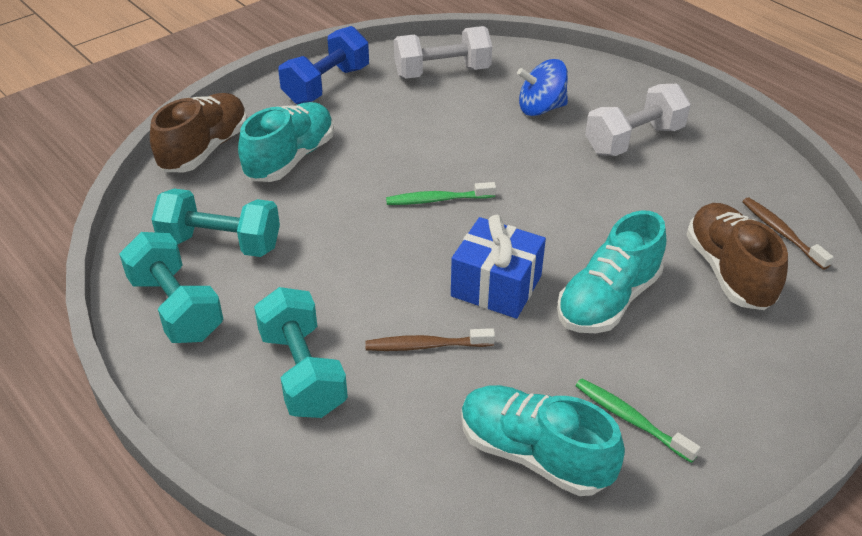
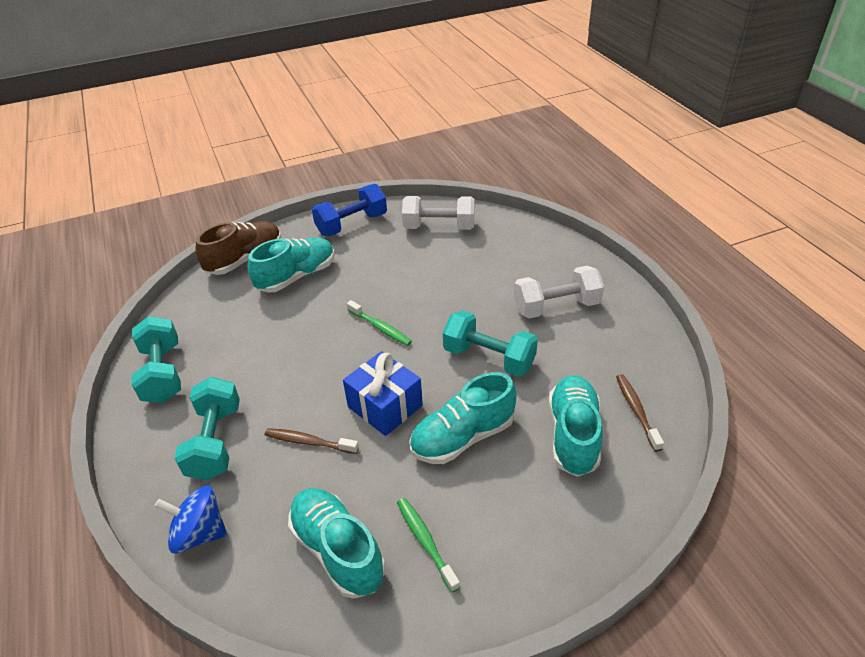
camera: 20 degrees right, 0 degrees up
(221, 244) = (216, 332): turquoise dumbbell -> turquoise dumbbell (489, 358)
(437, 200) = (380, 328): green toothbrush -> green toothbrush turned 150 degrees counterclockwise
(541, 108) = (497, 268): blue spinning top -> blue spinning top (199, 533)
(728, 271) = (573, 435): brown shoe -> turquoise shoe

